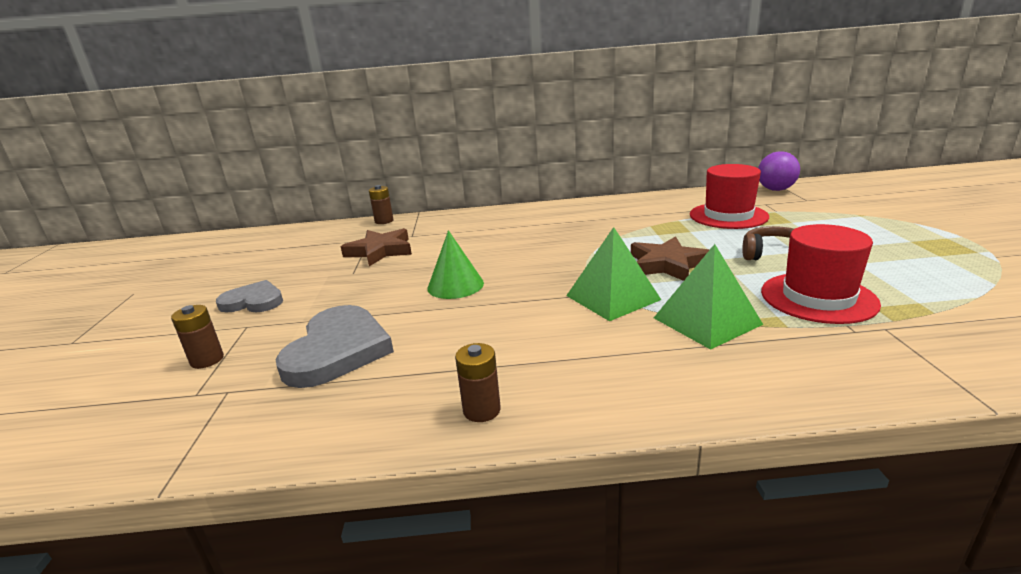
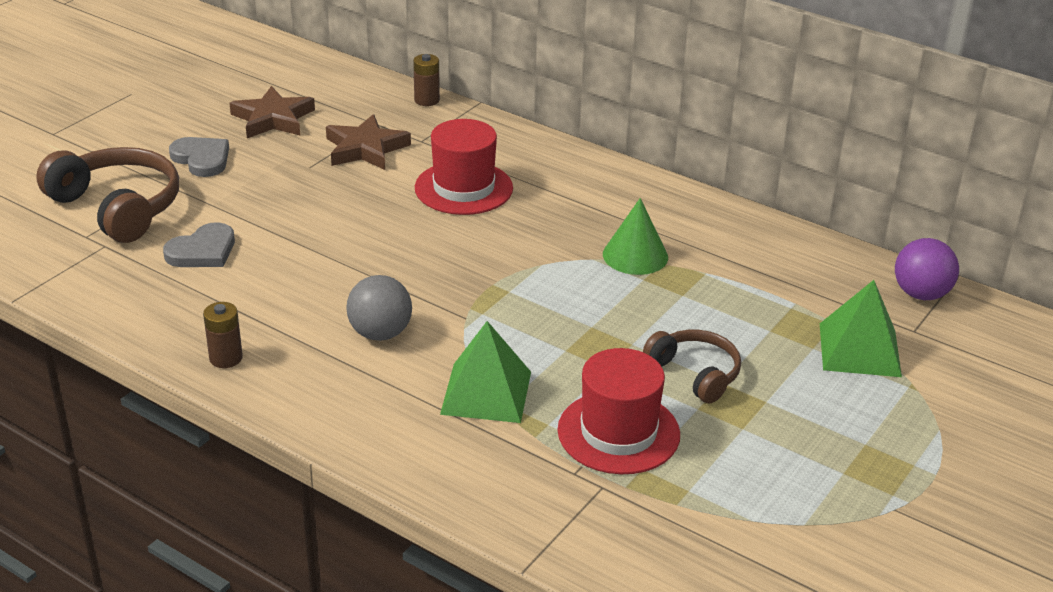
camera: 35 degrees right, 10 degrees up
(207, 360) = (117, 207): brown battery -> brown headphones
(337, 350) = (202, 251): grey heart -> grey heart, size x0.64
(455, 285) = (365, 234): green cone -> green cone (635, 255)
(571, 328) = (380, 333): none -> grey ball
(613, 297) = (461, 325): green pyramid -> green pyramid (860, 349)
(667, 264) = (573, 321): brown star -> brown star (273, 119)
(728, 216) = (768, 299): red hat -> red hat (463, 188)

